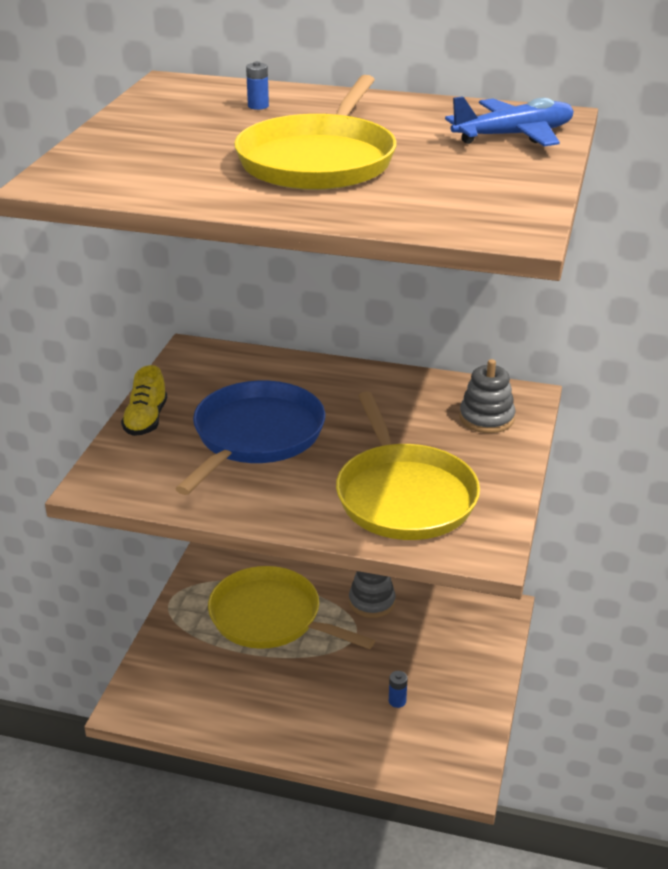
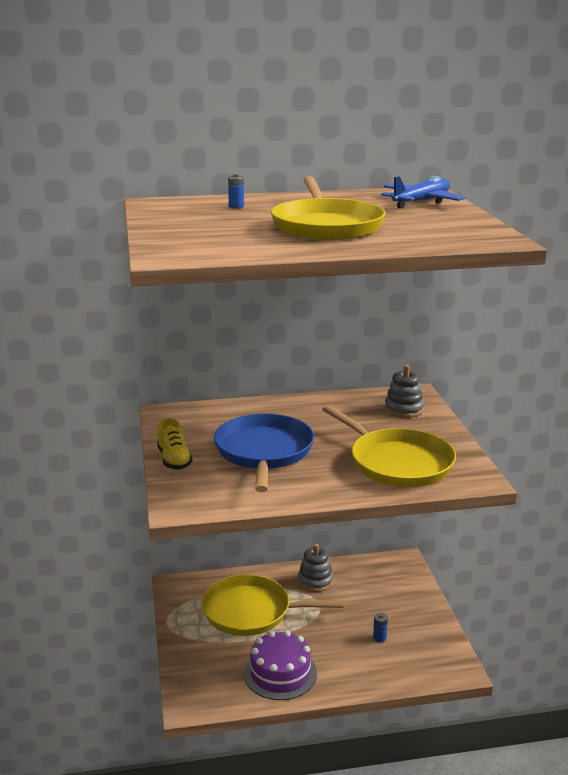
camera: 25 degrees left, 10 degrees down
(250, 705) = (280, 673): none -> purple cake

